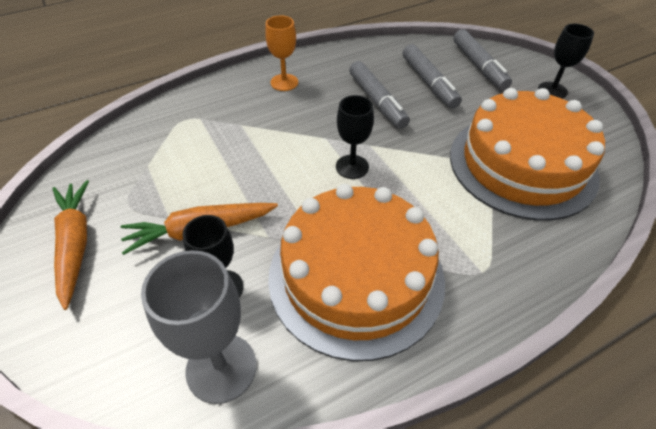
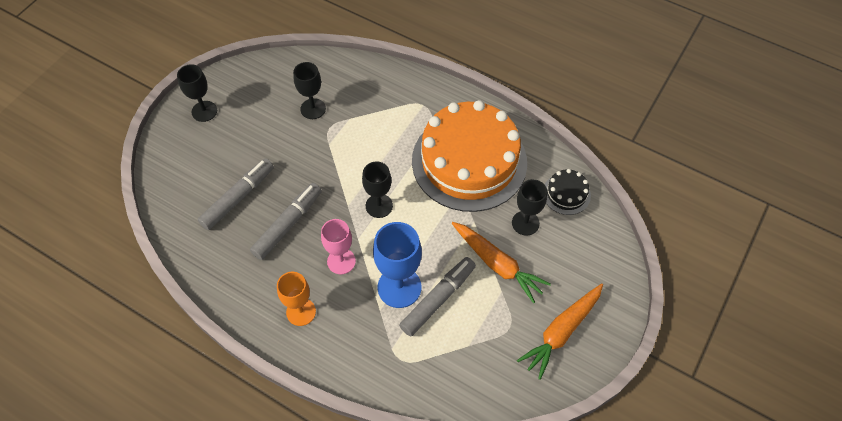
camera: 120 degrees left, 10 degrees up
(221, 368) = (566, 194): grey goblet -> black cake
(249, 145) = (399, 287): none -> blue goblet
(310, 119) = (341, 261): none -> pink goblet
(479, 66) = (190, 170): grey marker -> grey marker (438, 299)
(522, 164) = (313, 109): orange cake -> black goblet

